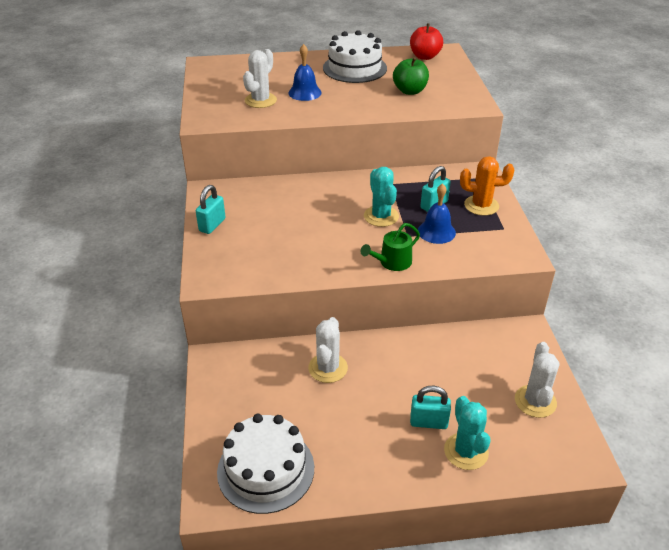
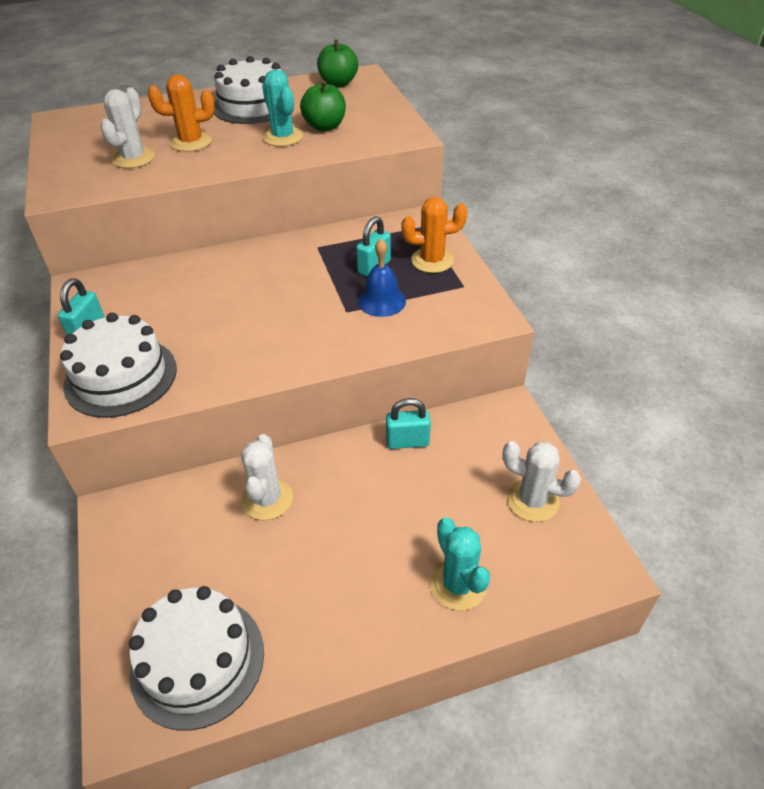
camera: 10 degrees left, 5 degrees up
(234, 261) = (121, 377): none -> white cake
(305, 92) = (191, 142): blue bell -> orange cactus
(381, 216) = (310, 290): turquoise cactus -> turquoise cactus (283, 137)
(392, 262) = (331, 349): green watering can -> none
(425, 56) = (338, 83): red apple -> green apple
(428, 422) = (405, 552): turquoise padlock -> turquoise padlock (407, 442)
(535, 401) = (532, 500): white cactus -> white cactus turned 60 degrees counterclockwise

